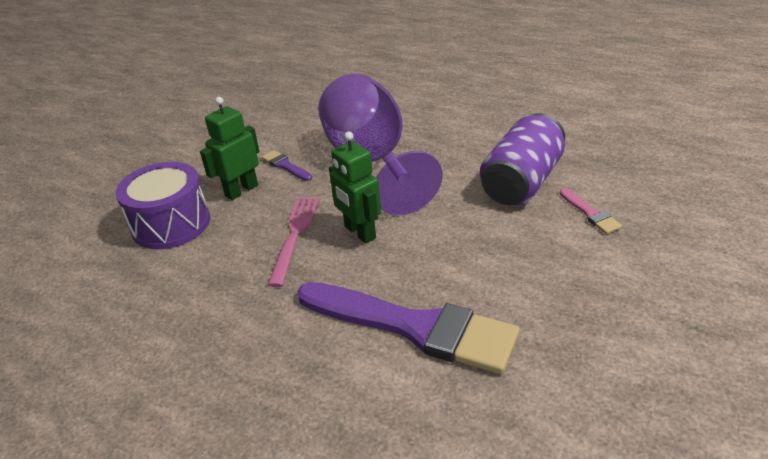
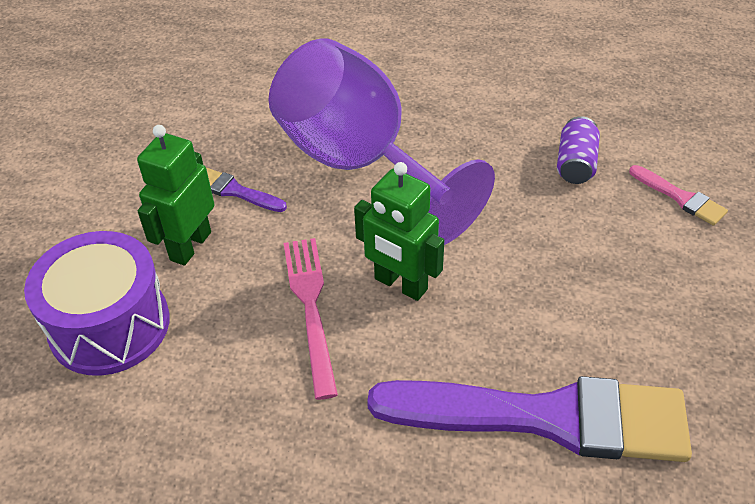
camera: 20 degrees left, 10 degrees up
(522, 182) = (575, 164): purple can -> purple can, size x0.49

